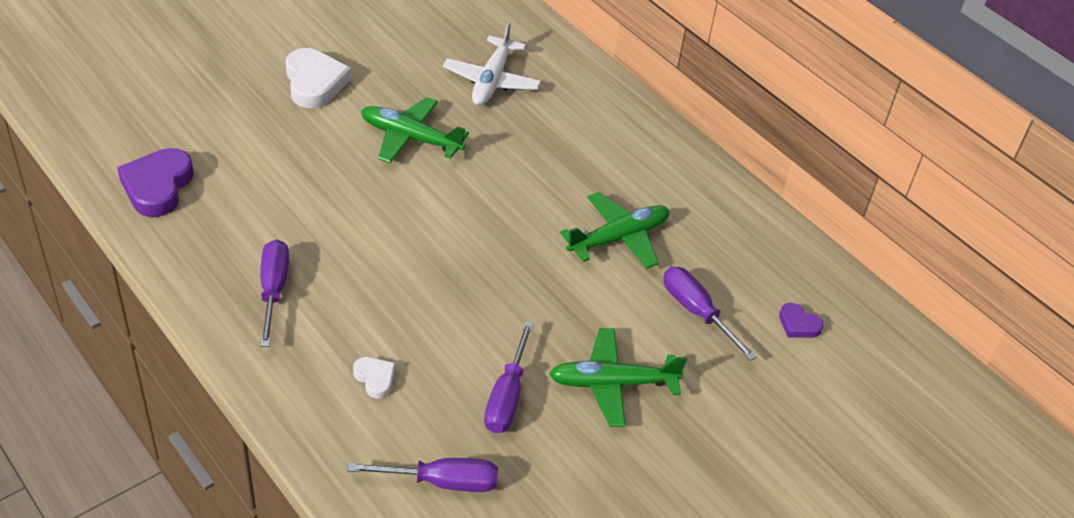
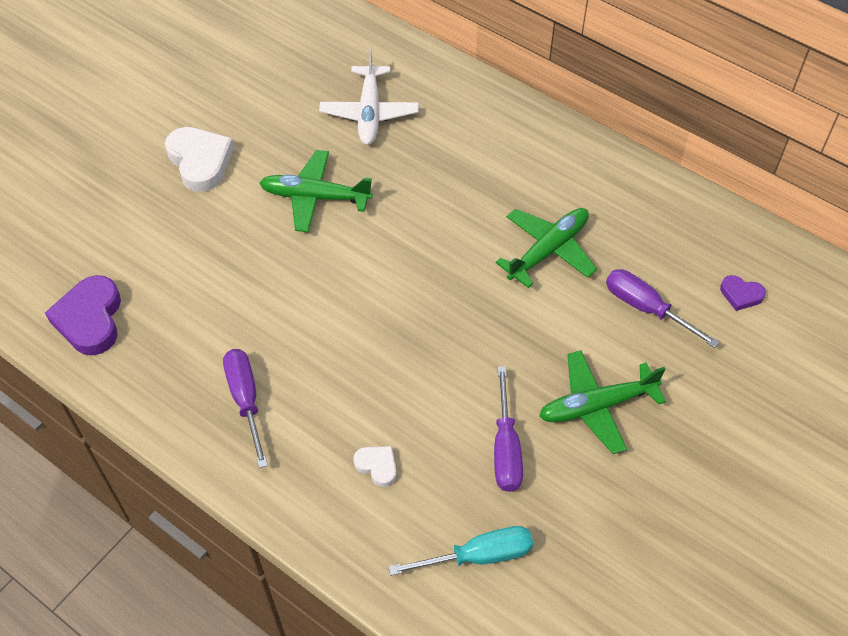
camera: 10 degrees left, 10 degrees up
(441, 482) = (478, 556): purple screwdriver -> turquoise screwdriver

